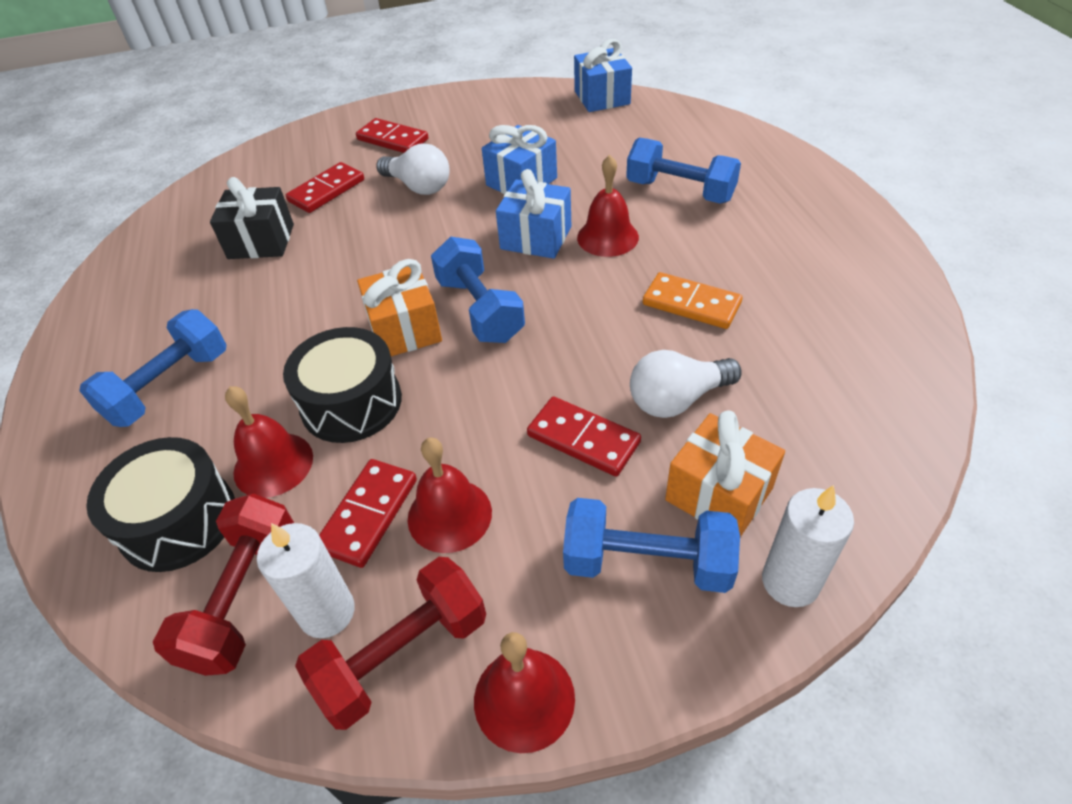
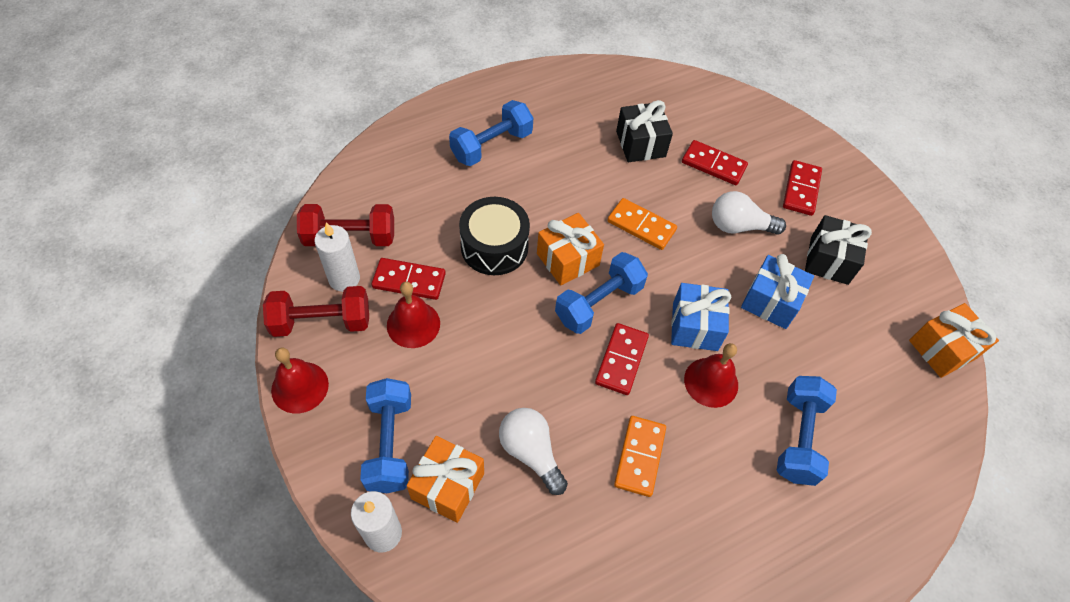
camera: 70 degrees right, 10 degrees up
(169, 386) = (492, 145): blue dumbbell -> blue dumbbell turned 60 degrees counterclockwise
(178, 520) = (395, 189): black drum -> none
(273, 464) = (439, 220): red bell -> none
(383, 258) = (641, 226): none -> orange domino
(402, 655) = (321, 322): red dumbbell -> red dumbbell turned 45 degrees counterclockwise
(418, 187) = (739, 226): white light bulb -> white light bulb turned 75 degrees clockwise
(485, 138) = (829, 260): none -> black gift
(583, 439) = (484, 393): red domino -> red domino (621, 360)
(602, 97) = (942, 349): blue gift -> orange gift

